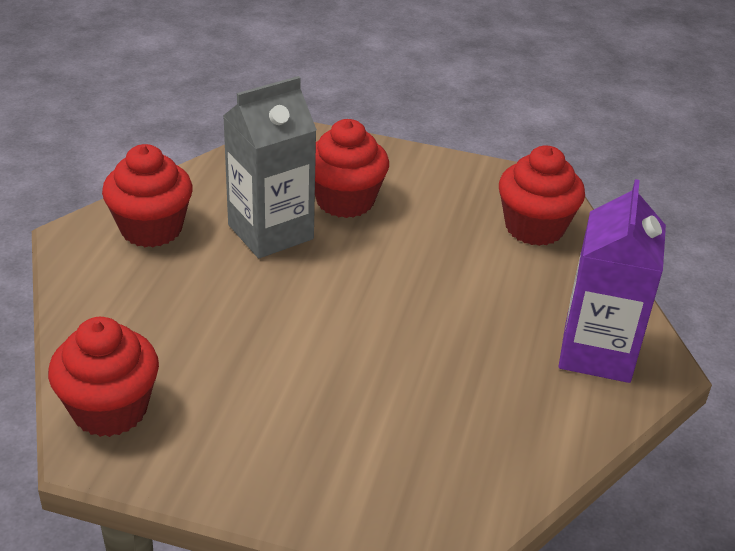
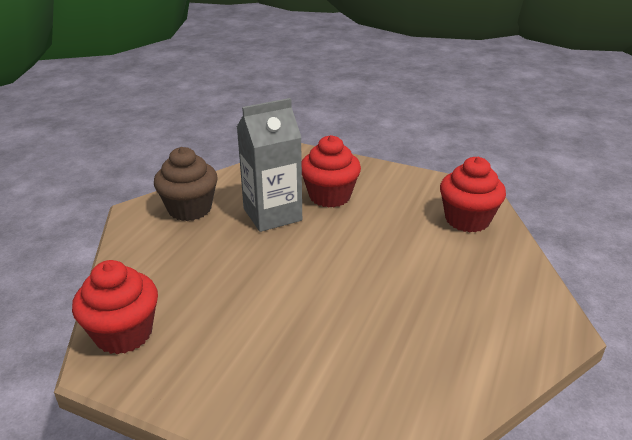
camera: 10 degrees right, 5 degrees down
(151, 229) = (190, 209): red cupcake -> brown cupcake
(597, 352) = (510, 313): purple carton -> none

